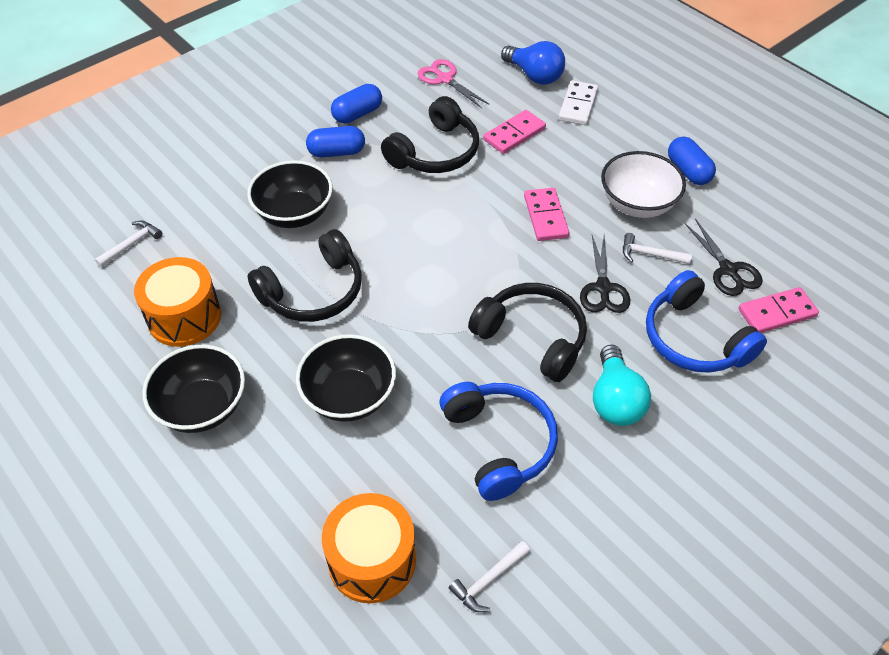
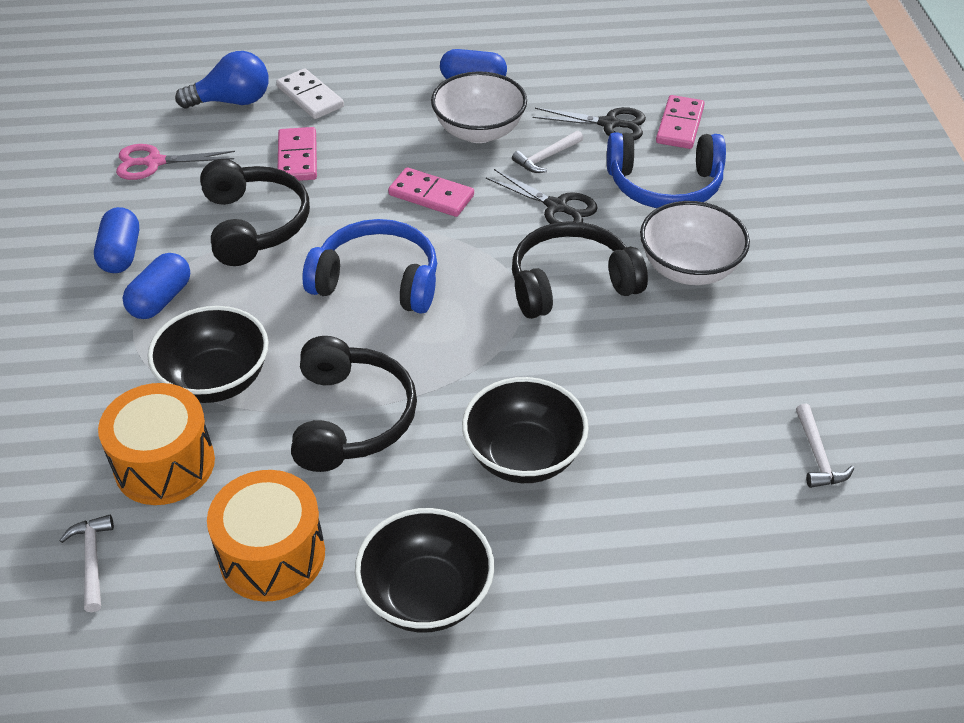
camera: 55 degrees left, 5 degrees down
(372, 560) = (737, 533): orange drum -> orange drum (164, 464)
(499, 443) = (674, 370): blue headphones -> blue headphones (378, 281)
(615, 400) = (689, 269): turquoise light bulb -> white bowl

